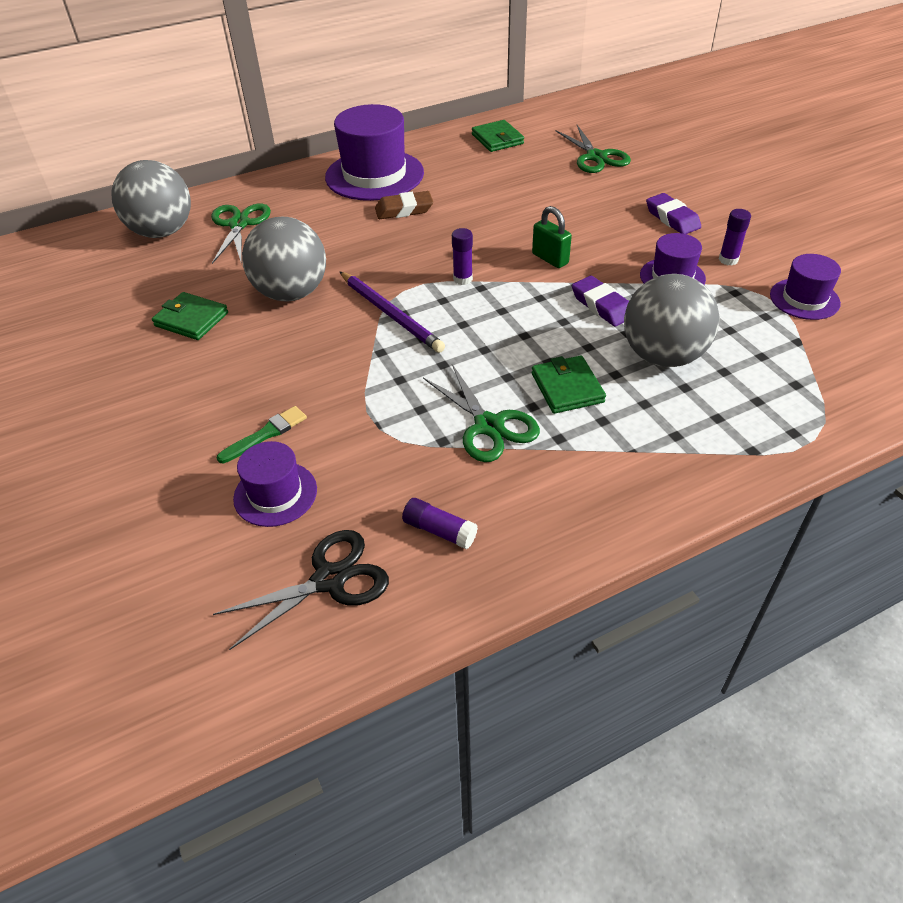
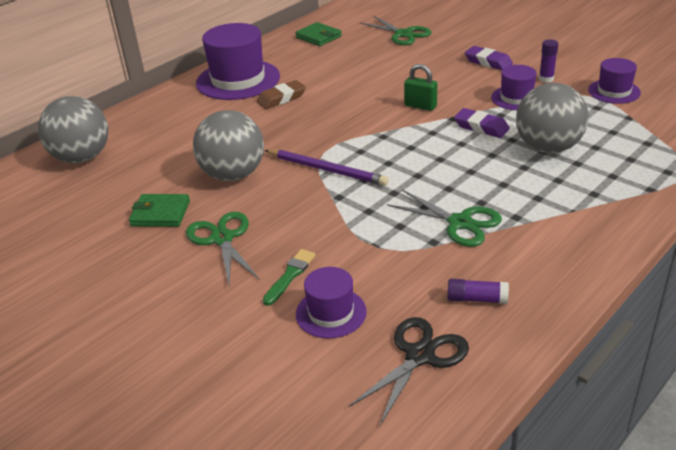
camera: 20 degrees left, 10 degrees down
(239, 224) = (148, 138): green scissors -> green scissors (222, 239)
(463, 279) = (365, 134): purple glue stick -> none
(567, 388) = (497, 184): green wallet -> none

